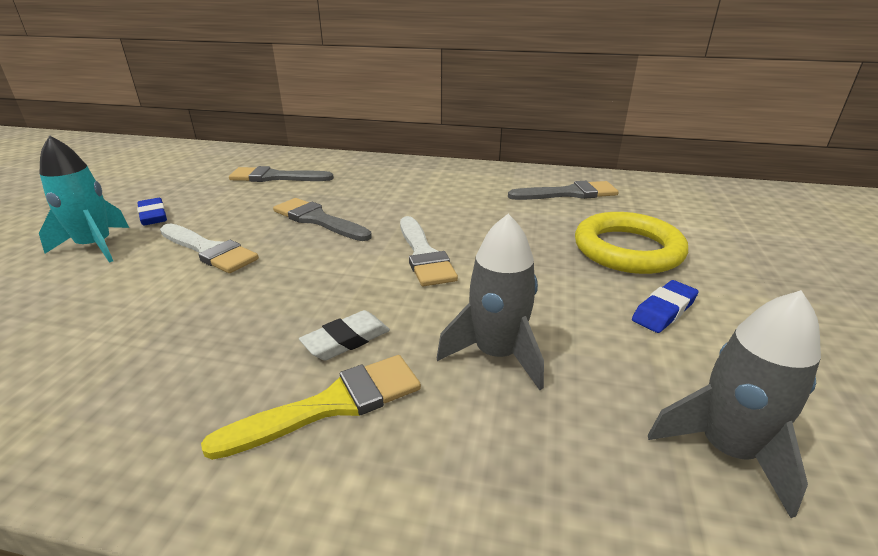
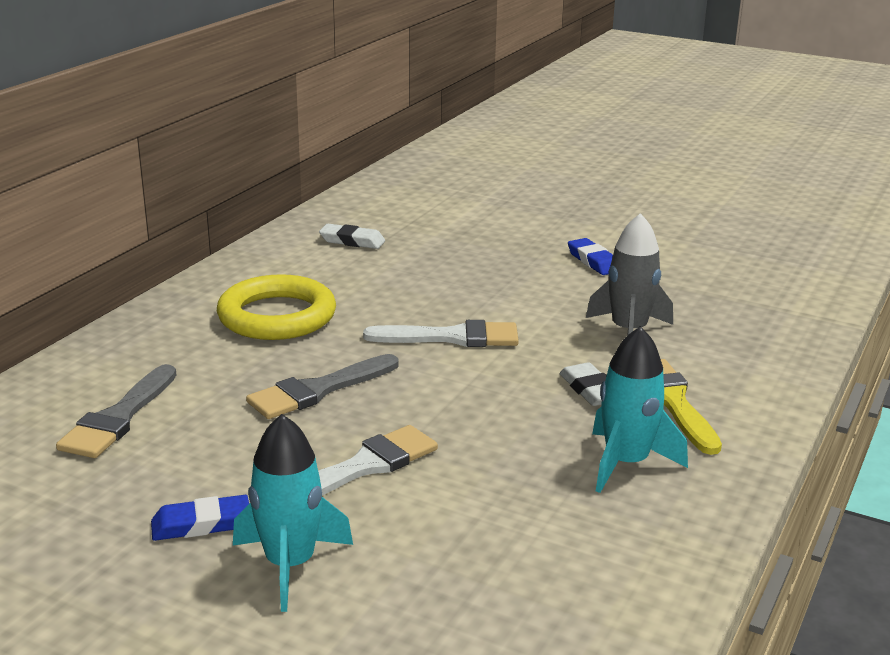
camera: 75 degrees left, 5 degrees down
(194, 379) = (626, 463): none -> turquoise rocket
(569, 193) = (352, 241): grey brush -> white eraser
(627, 249) = (493, 248): yellow ring -> yellow ring (277, 316)
(726, 450) = (734, 285): grey rocket -> none

